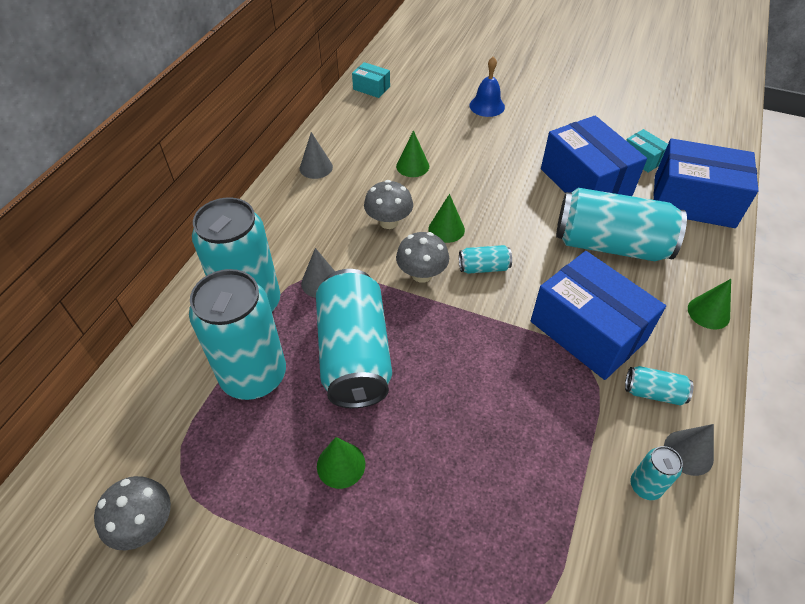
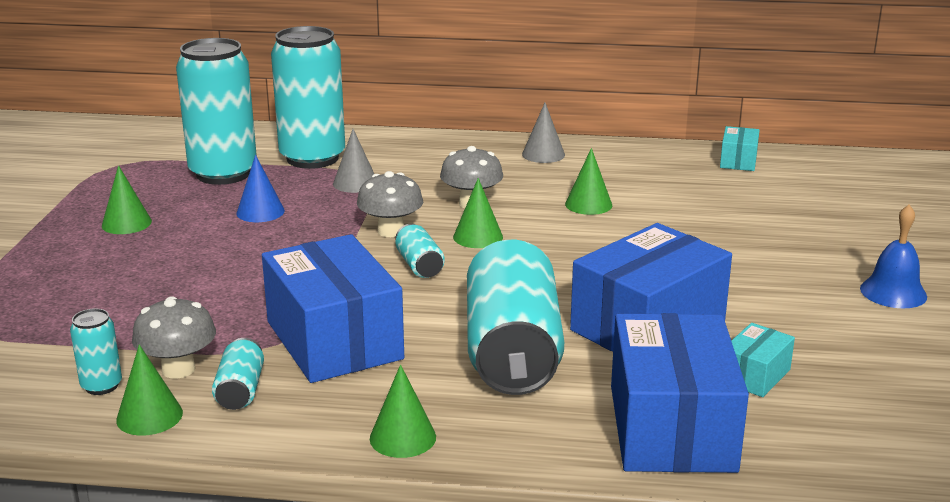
camera: 75 degrees right, 25 degrees down
(145, 524) = (70, 162): grey mushroom -> grey mushroom (178, 369)
(354, 354) = (260, 212): turquoise can -> blue cone
(487, 106) = (777, 238): blue bell -> blue bell (893, 292)
(587, 331) = (334, 340): blue box -> blue box turned 60 degrees counterclockwise
(688, 452) = (149, 416): grey cone -> green cone

